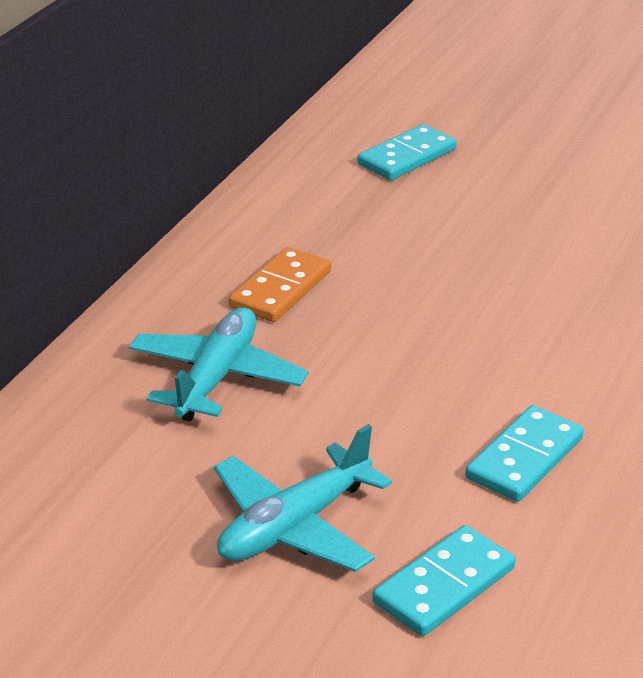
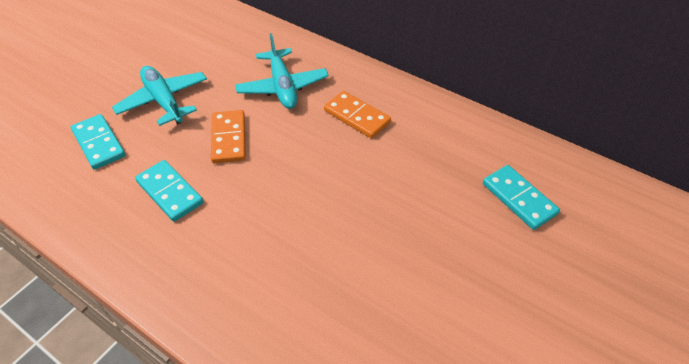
camera: 100 degrees right, 15 degrees up
(216, 377) = (282, 87): turquoise plane -> turquoise plane turned 45 degrees clockwise
(375, 417) = (229, 138): none -> orange domino

